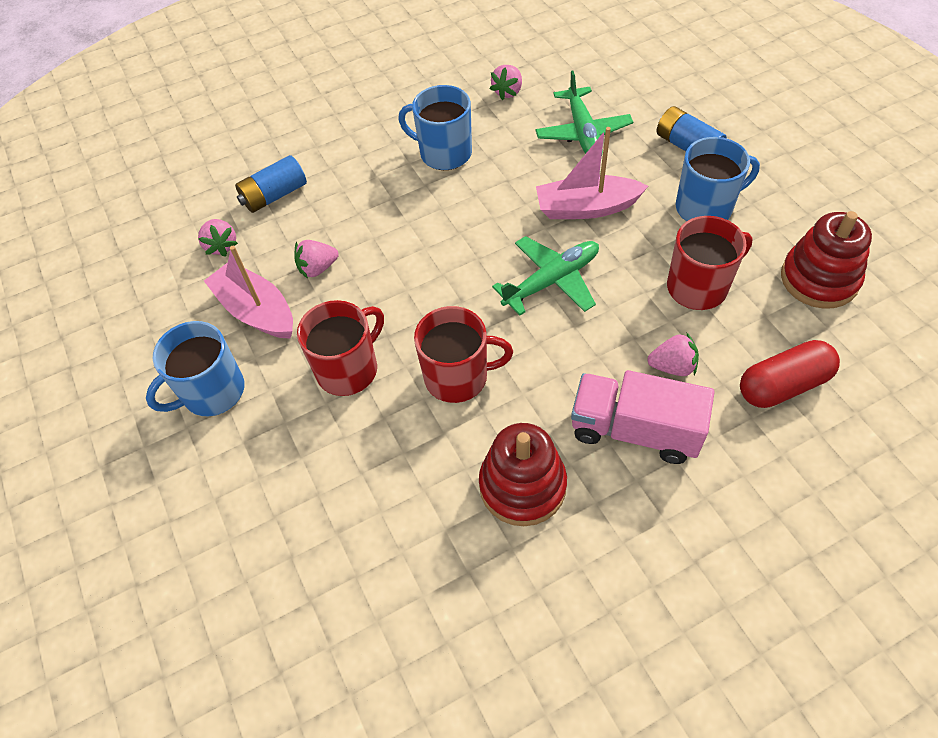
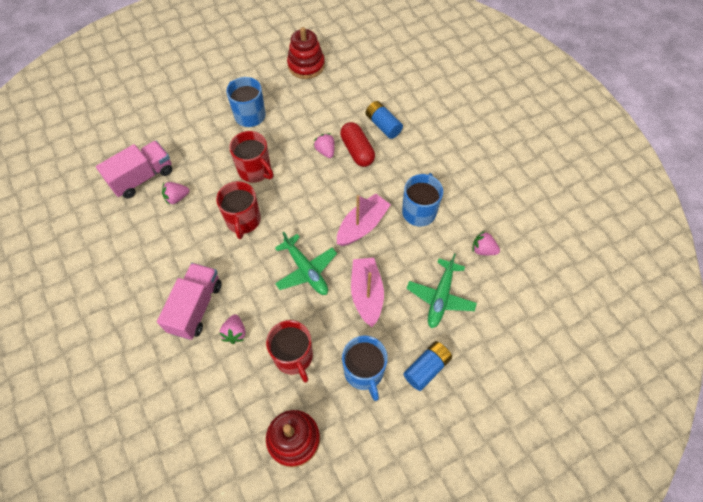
camera: 85 degrees right, 5 degrees up
(221, 246) = (345, 106): pink strawberry -> pink strawberry (177, 198)
(256, 311) = (298, 127): pink boat -> pink boat (362, 225)
(347, 575) = (142, 178): none -> pink truck
(522, 486) = (173, 250): red stacking toy -> red stacking toy (306, 65)
(583, 133) = (440, 297): green plane -> green plane turned 60 degrees counterclockwise
(783, 385) = (213, 396): red capsule -> red capsule (357, 151)

